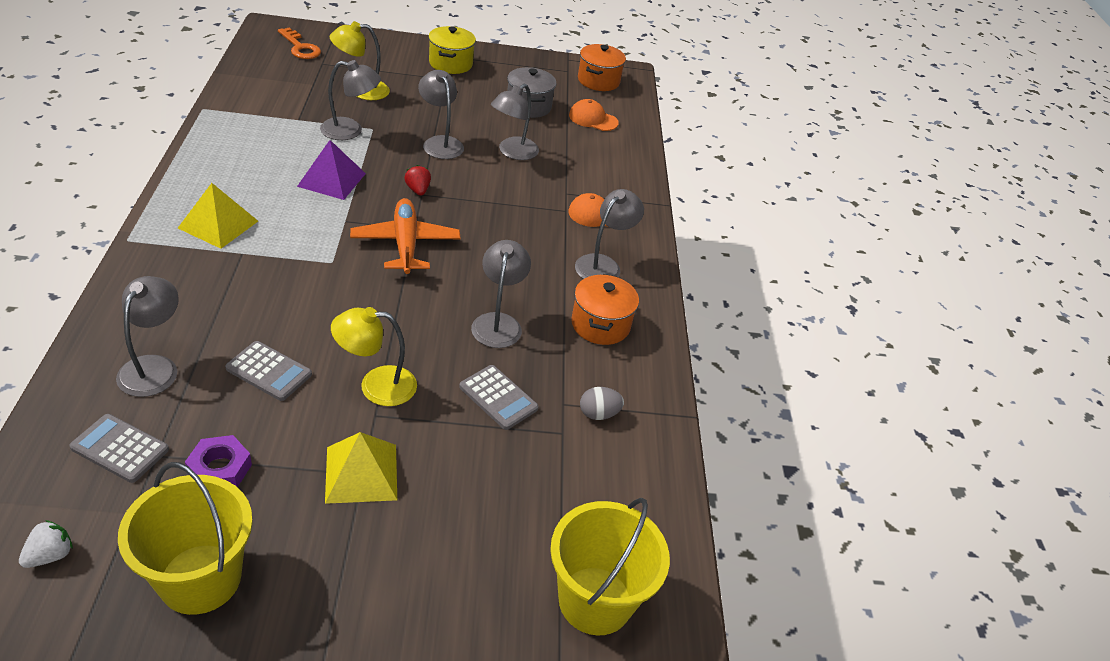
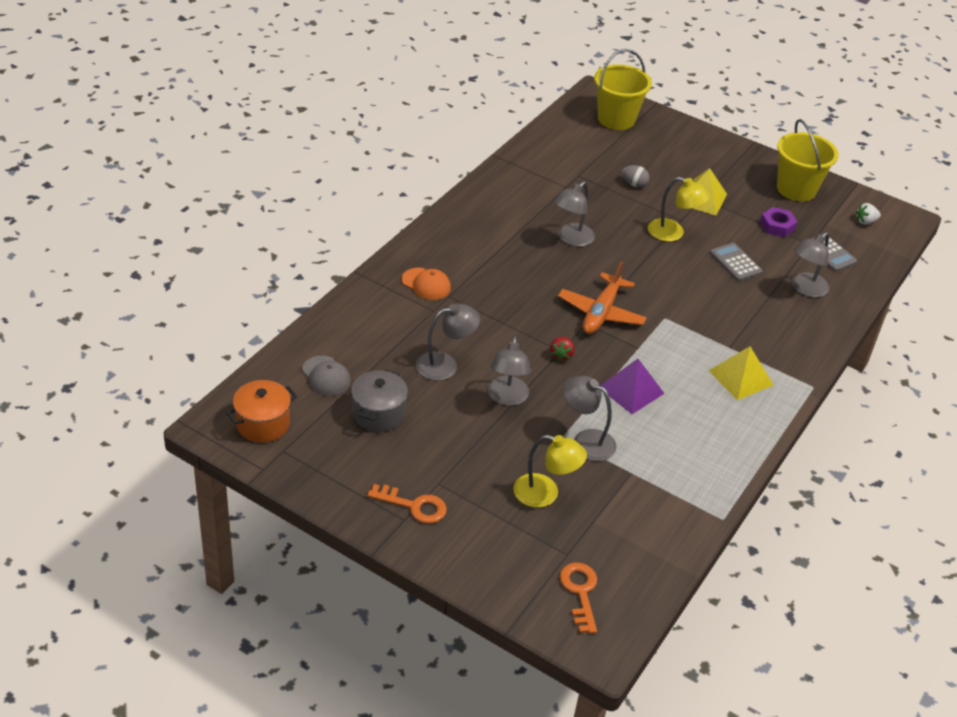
camera: 145 degrees left, 0 degrees up
(450, 64) = (414, 506): yellow pot -> orange key
(498, 397) = (603, 202): grey calculator -> none
(593, 119) = (326, 376): orange cap -> grey cap
(598, 414) = (549, 175): grey egg -> grey egg (634, 184)
(600, 325) = (502, 214): orange pot -> none
(603, 264) = (460, 248): grey lamp -> none

